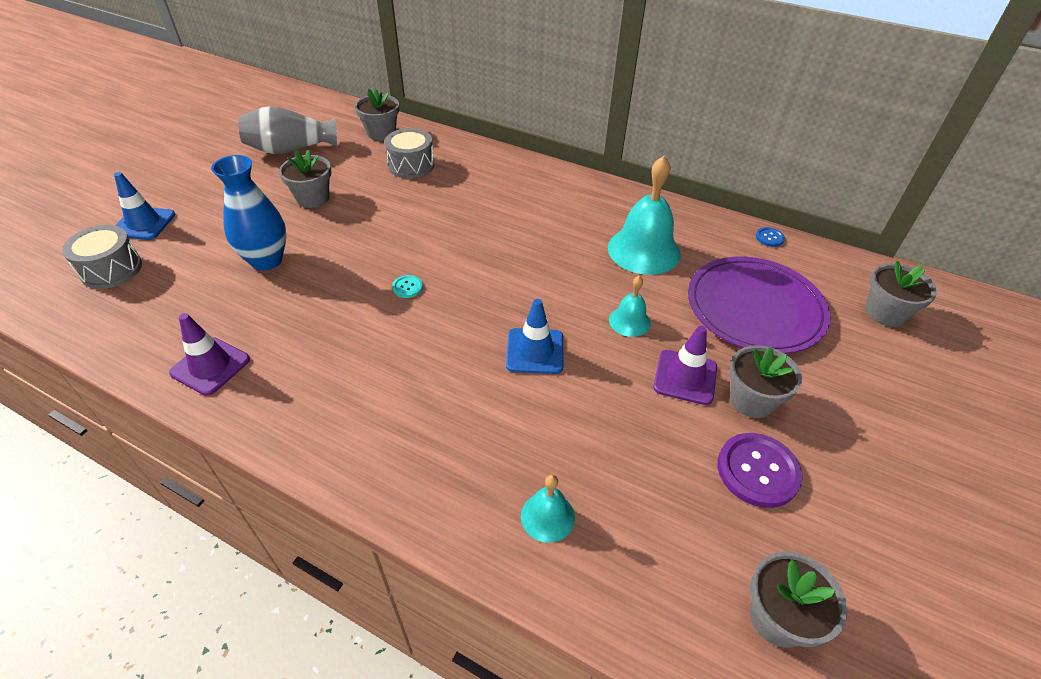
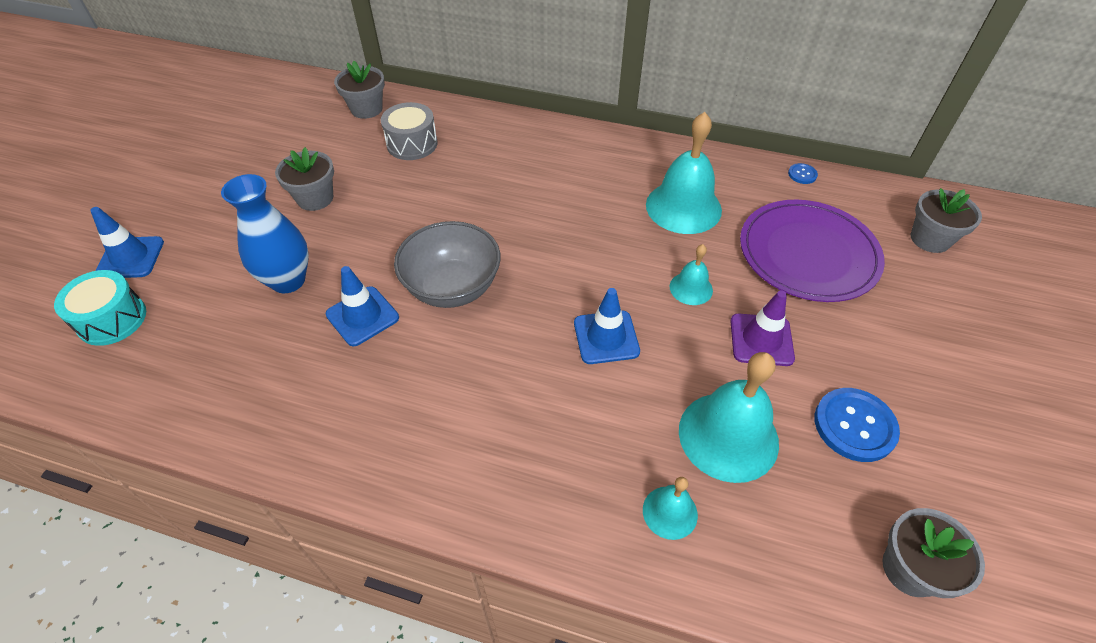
camera: 10 degrees left, 5 degrees up
(111, 269) = (112, 319): grey drum -> turquoise drum
(210, 366) = (267, 414): purple traffic cone -> none
(291, 149) = (271, 142): grey vase -> none
(320, 299) = (362, 316): none -> blue traffic cone
(407, 287) = (452, 287): turquoise button -> grey bowl
(626, 458) = (728, 436): none -> turquoise bell
(751, 400) = (830, 353): grey flower pot -> none
(757, 471) = (854, 425): purple button -> blue button

